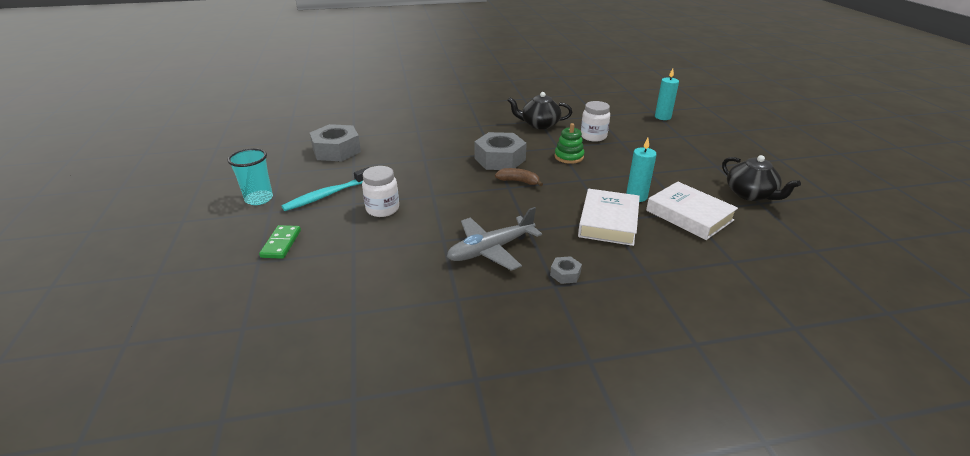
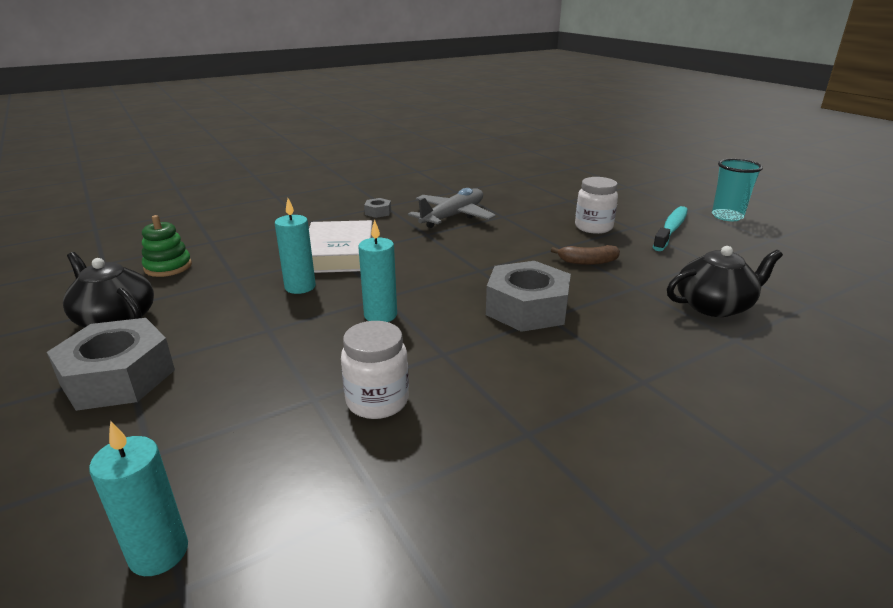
camera: 160 degrees right, 5 degrees down
(281, 243) = (633, 196): green domino -> none
(336, 150) = (776, 277): grey nut -> grey nut (118, 377)
(518, 181) = (472, 279): brown banana -> brown banana (588, 262)
(539, 124) = (518, 416): black teapot -> black teapot (714, 306)
(569, 157) = (415, 335): green stacking toy -> green stacking toy (168, 267)
(585, 169) = (380, 315): none -> turquoise candle
(689, 215) = (234, 275): white book -> none

